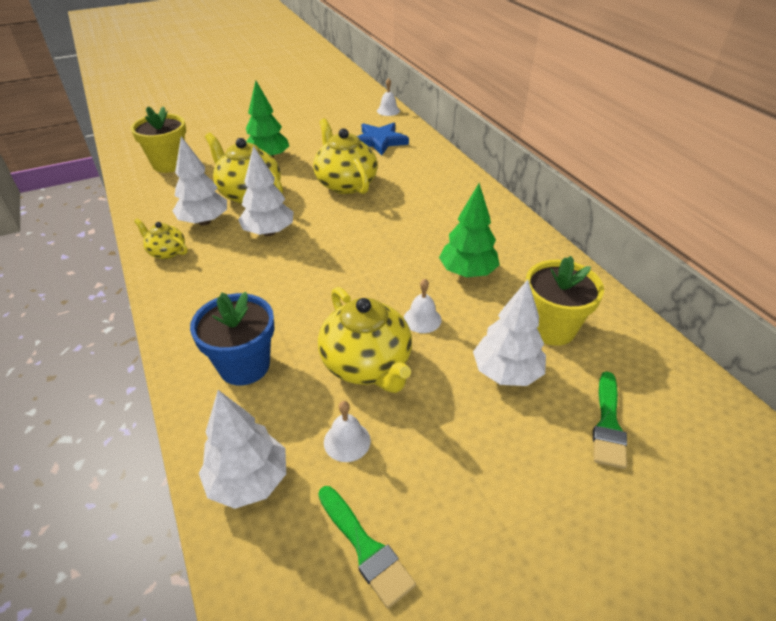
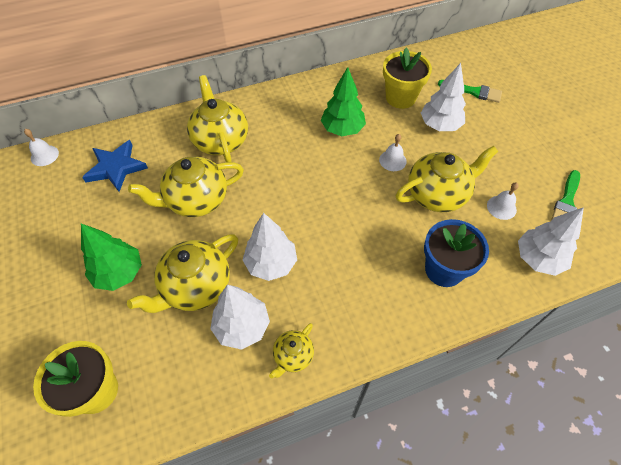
camera: 85 degrees left, 15 degrees up
(365, 548) = (566, 201): green brush -> green brush turned 150 degrees clockwise
(426, 188) = (220, 140): none -> yellow teapot

